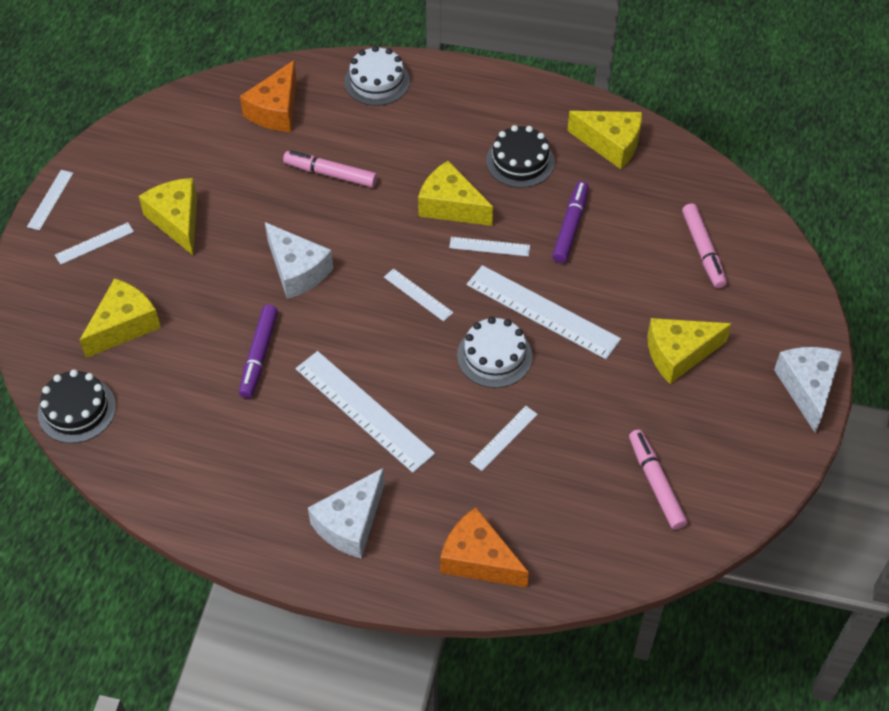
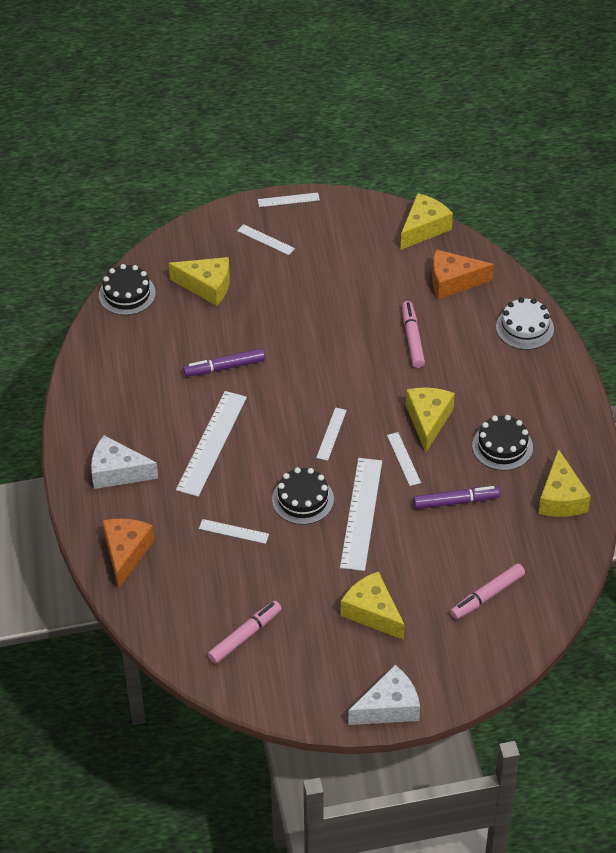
camera: 65 degrees right, 5 degrees down
(177, 220) = (313, 273): yellow cheese -> yellow cheese (424, 228)
(297, 270) = (310, 357): white cheese -> none
(494, 356) = (303, 499): white cake -> black cake

